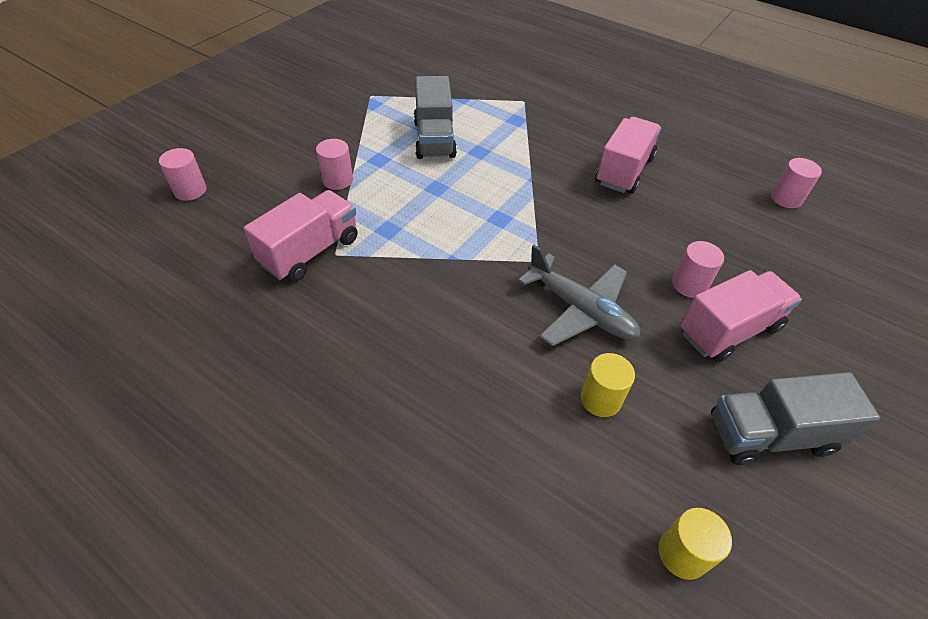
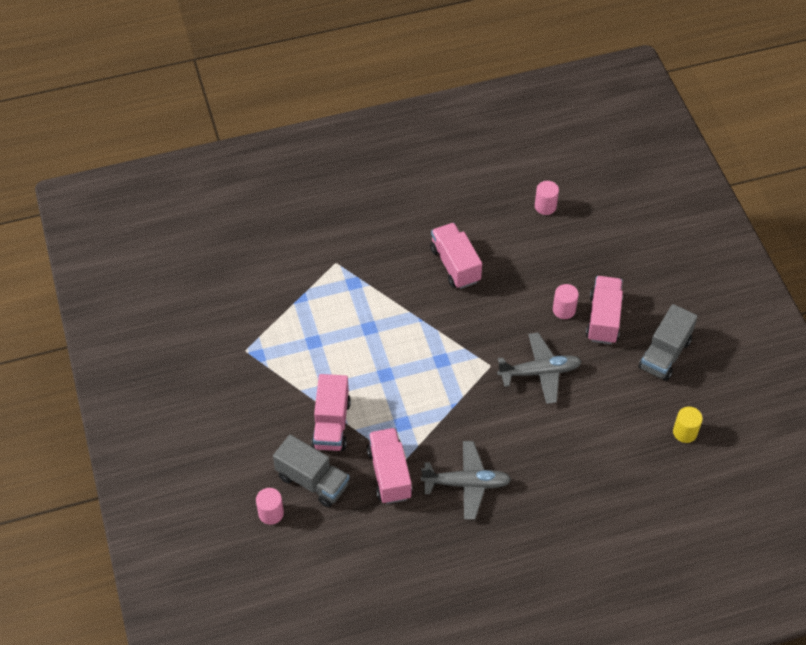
camera: 50 degrees left, 5 degrees up
(337, 180) = (331, 424): pink cylinder -> pink truck
(352, 327) = (467, 483): none -> grey plane
(434, 139) = (334, 344): grey truck -> grey truck (312, 481)
(600, 399) = (596, 405): yellow cylinder -> none

